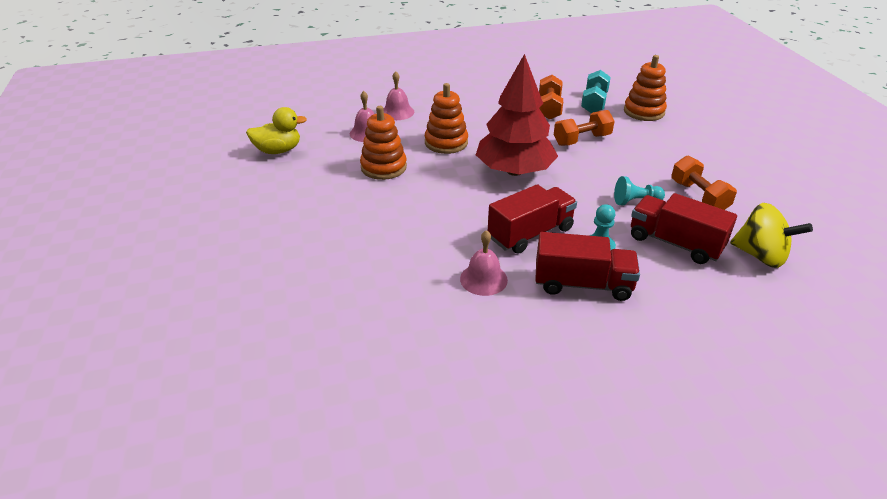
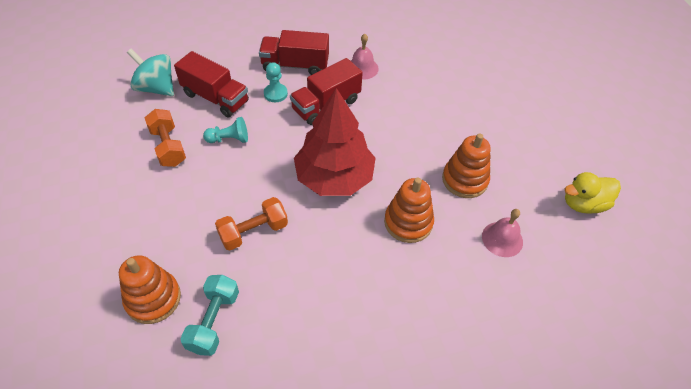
camera: 175 degrees right, 15 degrees up
(397, 112) = (480, 287): pink bell -> none
(549, 108) = (280, 303): orange dumbbell -> none
(760, 256) = (156, 88): yellow spinning top -> turquoise spinning top

